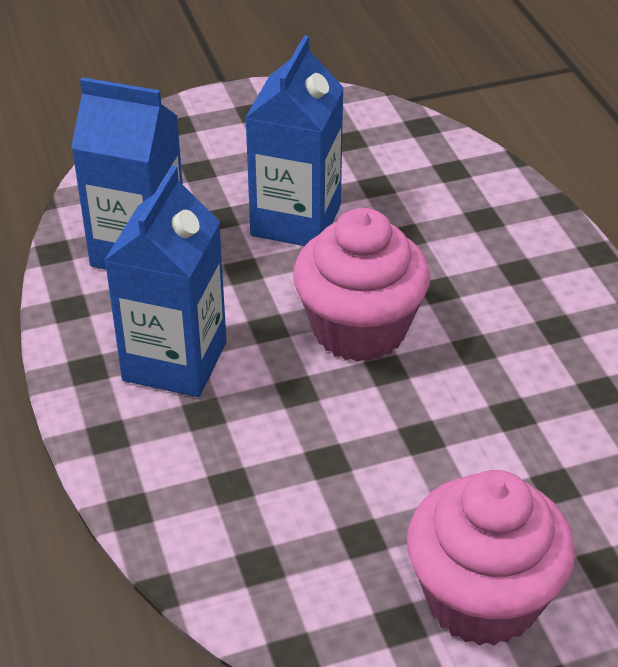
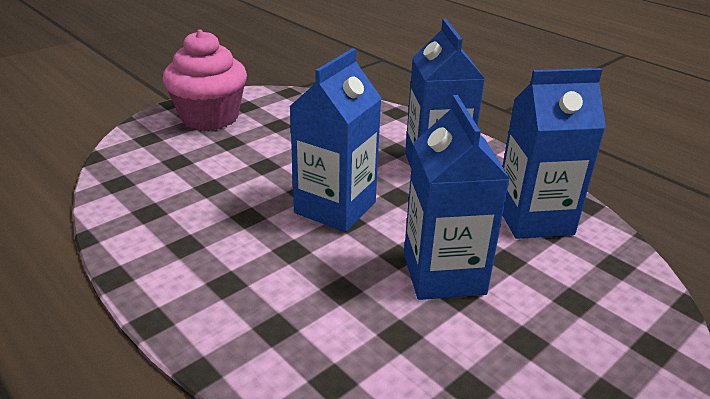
camera: 155 degrees right, 10 degrees down
(359, 329) = (335, 208): pink cupcake -> blue carton

